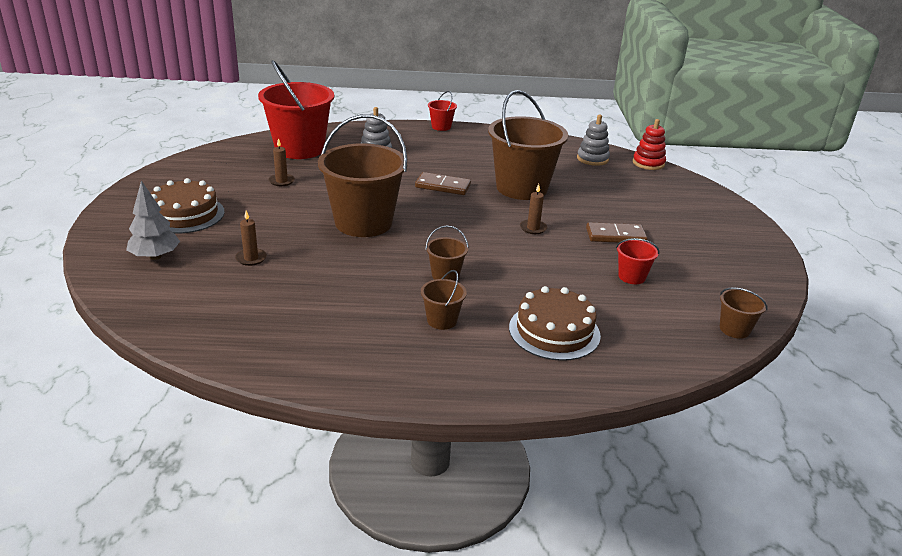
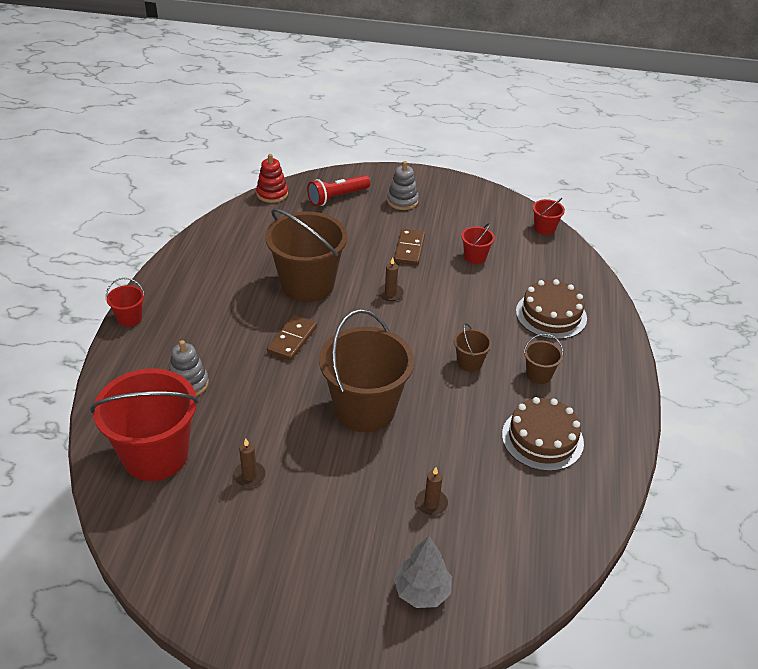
camera: 80 degrees left, 10 degrees up
(185, 214) = (322, 570): brown cake -> brown cake (542, 438)
(592, 159) = (253, 225): grey stacking toy -> grey stacking toy (402, 201)
(672, 193) = (337, 197): none -> red flashlight
(734, 329) = (544, 228): brown bucket -> red bucket

